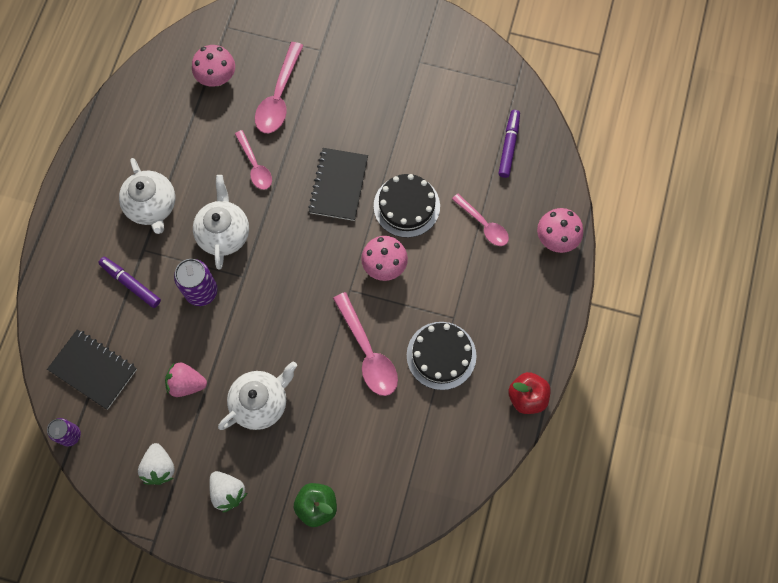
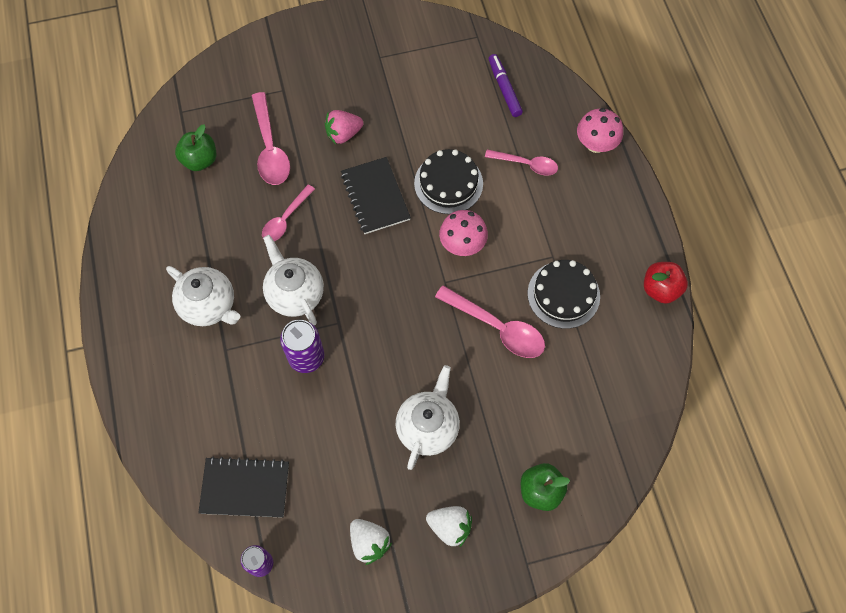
camera: 30 degrees left, 5 degrees down
(131, 284) = (232, 387): purple marker -> none
(186, 383) = (346, 449): pink strawberry -> pink strawberry (343, 134)
(217, 78) = (200, 160): pink mushroom -> green apple
(255, 165) = (286, 219): pink spoon -> pink spoon turned 90 degrees clockwise

